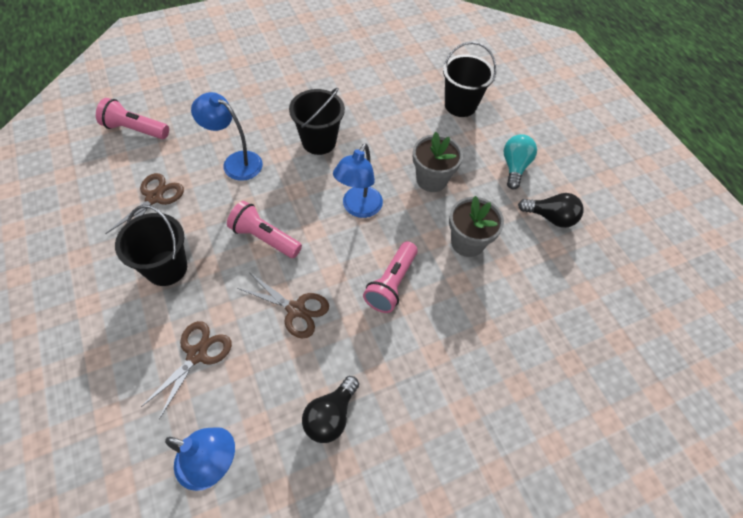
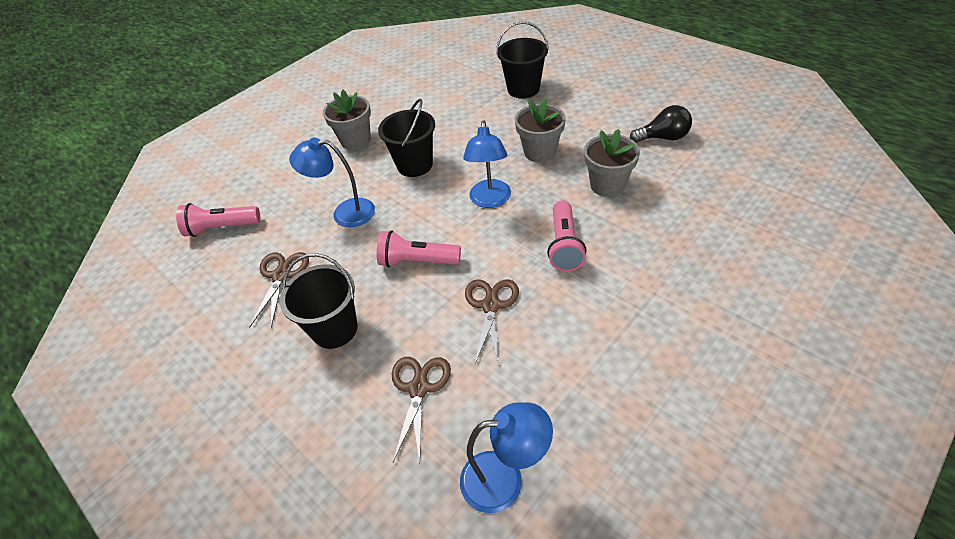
camera: 15 degrees left, 10 degrees down
(286, 93) = (356, 140): none -> grey flower pot
(296, 309) = (491, 305): brown scissors -> brown scissors turned 90 degrees counterclockwise
(330, 416) = (588, 377): black light bulb -> none
(514, 167) = (604, 114): turquoise light bulb -> none

